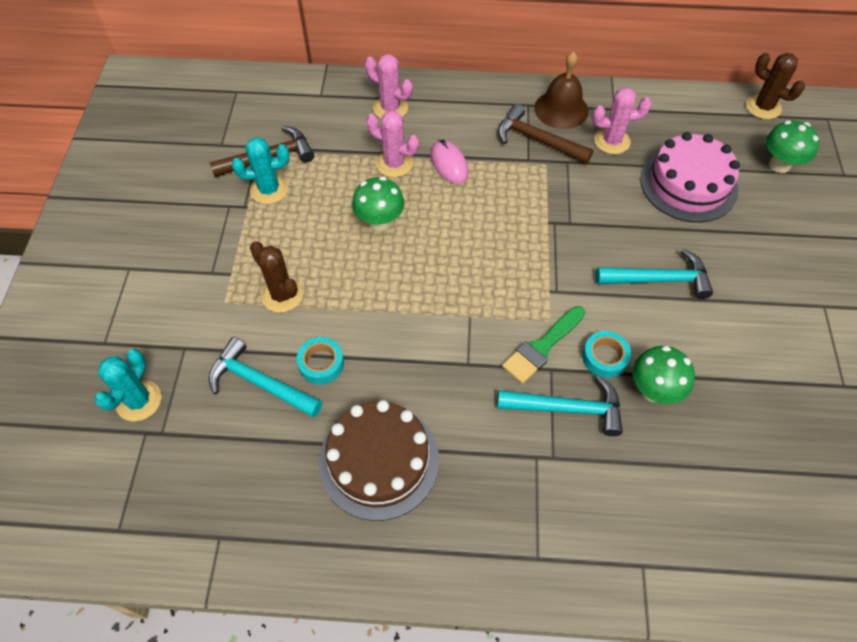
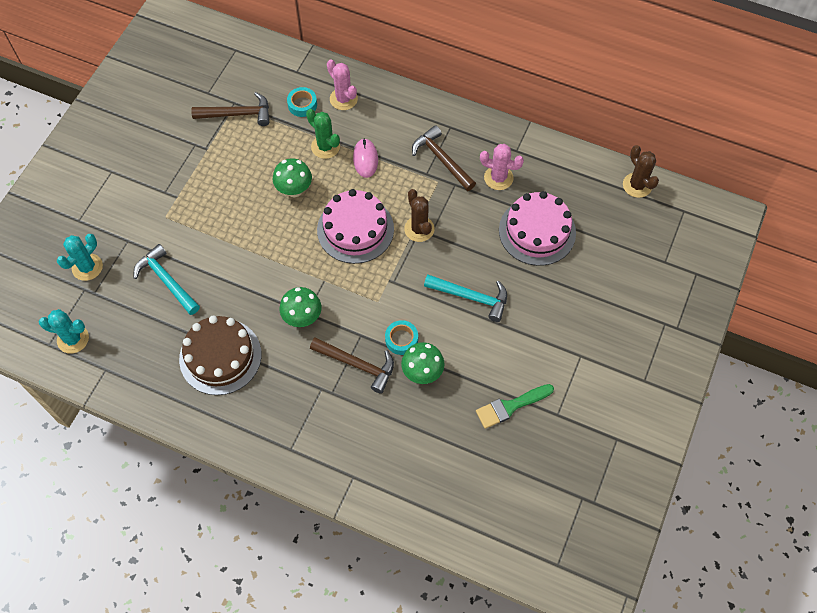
camera: 20 degrees right, 5 degrees up
(269, 190) = (227, 140): turquoise cactus -> turquoise cactus (73, 339)
(282, 295) = (204, 224): brown cactus -> brown cactus (419, 229)
(321, 364) = (211, 281): turquoise tape -> turquoise tape (302, 105)
(394, 164) = (325, 147): pink cactus -> green cactus
(477, 244) = (355, 229): none -> pink cake
(542, 347) = (362, 318): green brush -> green brush (510, 406)
(561, 109) = (474, 138): brown bell -> none
(567, 408) = (357, 365): turquoise hammer -> brown hammer
(779, 165) = (618, 238): green mushroom -> green mushroom (302, 318)

